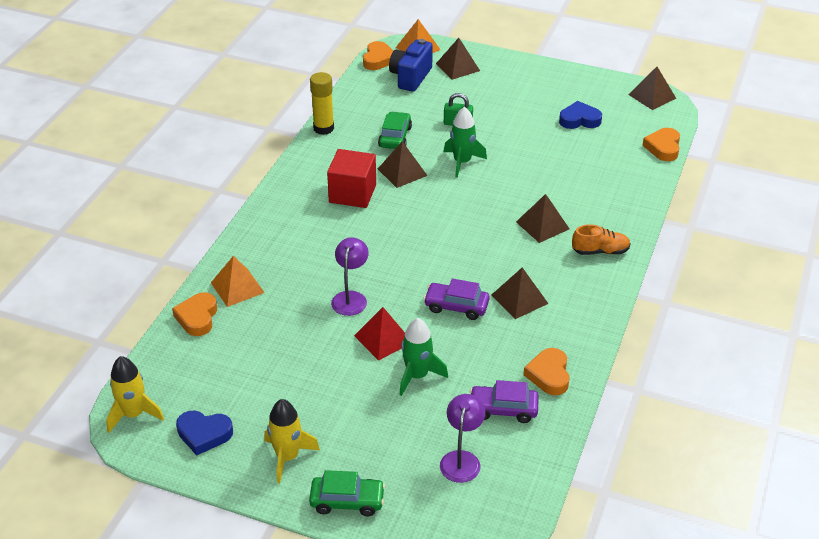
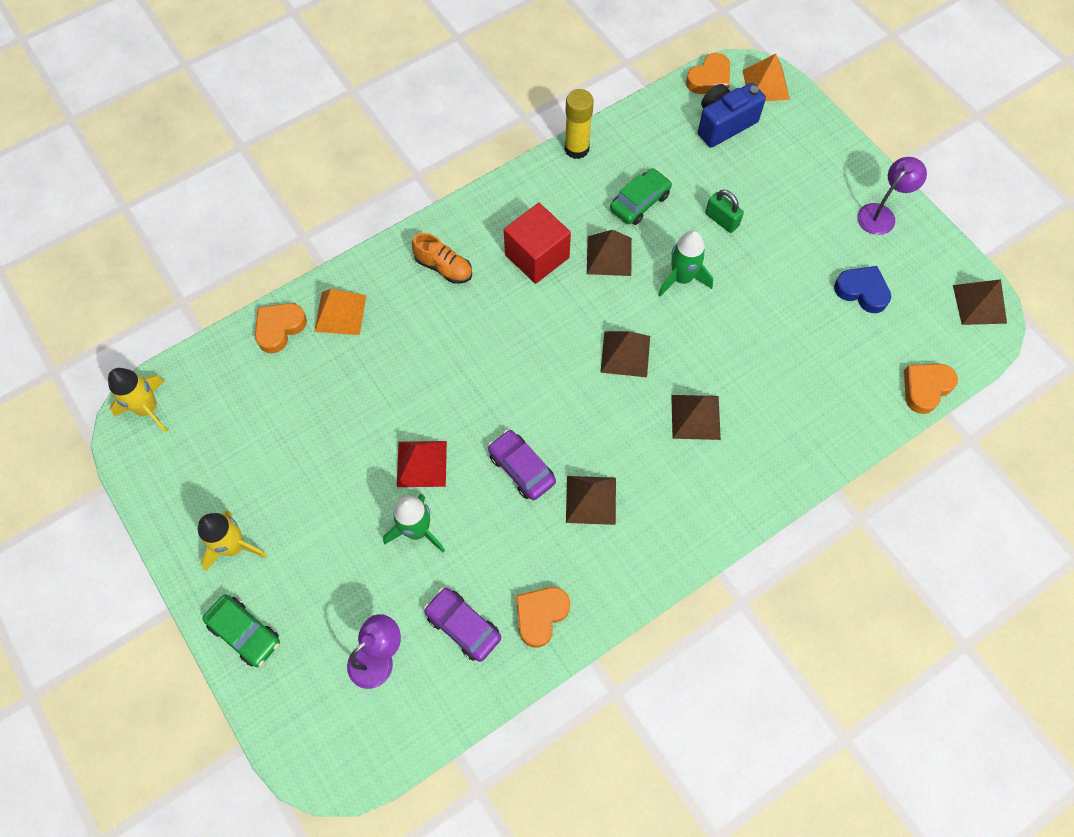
camera: 35 degrees right, 25 degrees up
(204, 434) = (186, 471): blue heart -> none
(350, 298) = (431, 392): purple lamp -> purple lamp (881, 214)
(457, 67) = (788, 136): brown pyramid -> brown pyramid (625, 354)
(600, 251) = (727, 491): orange shoe -> orange shoe (444, 267)

